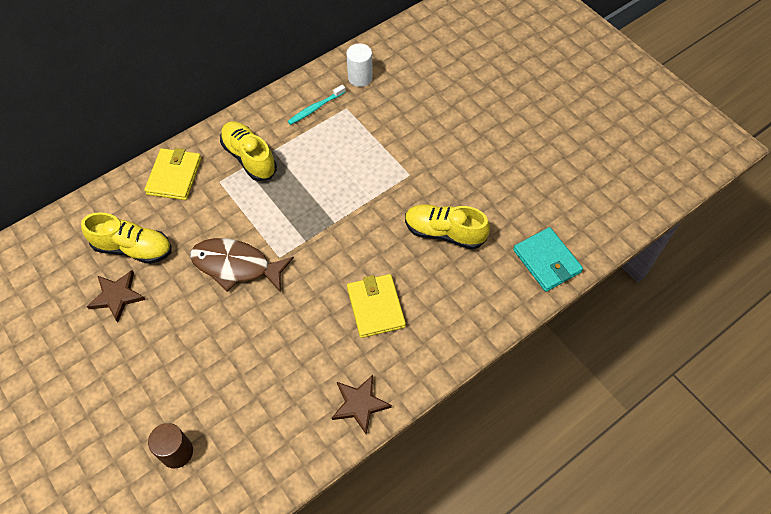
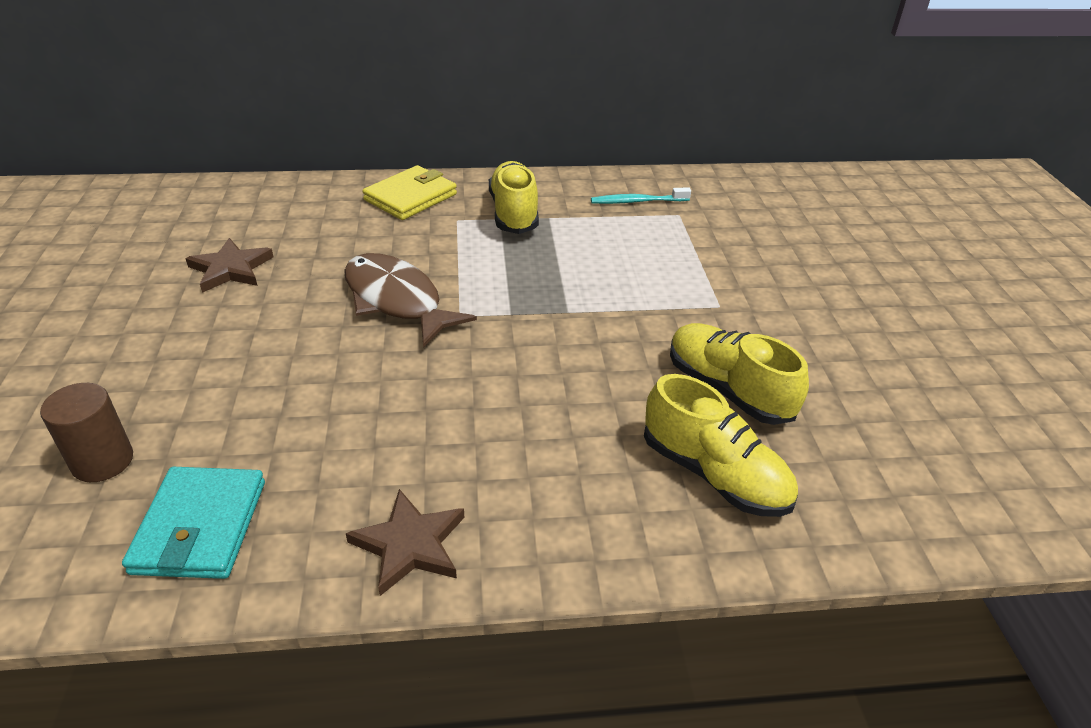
camera: 30 degrees right, 20 degrees down
(133, 248) = (298, 236): yellow shoe -> yellow shoe (714, 474)
(360, 78) = (720, 195): white cylinder -> none
(375, 307) = (546, 430): yellow wallet -> none
(547, 261) = (896, 505): turquoise wallet -> turquoise wallet (200, 526)

